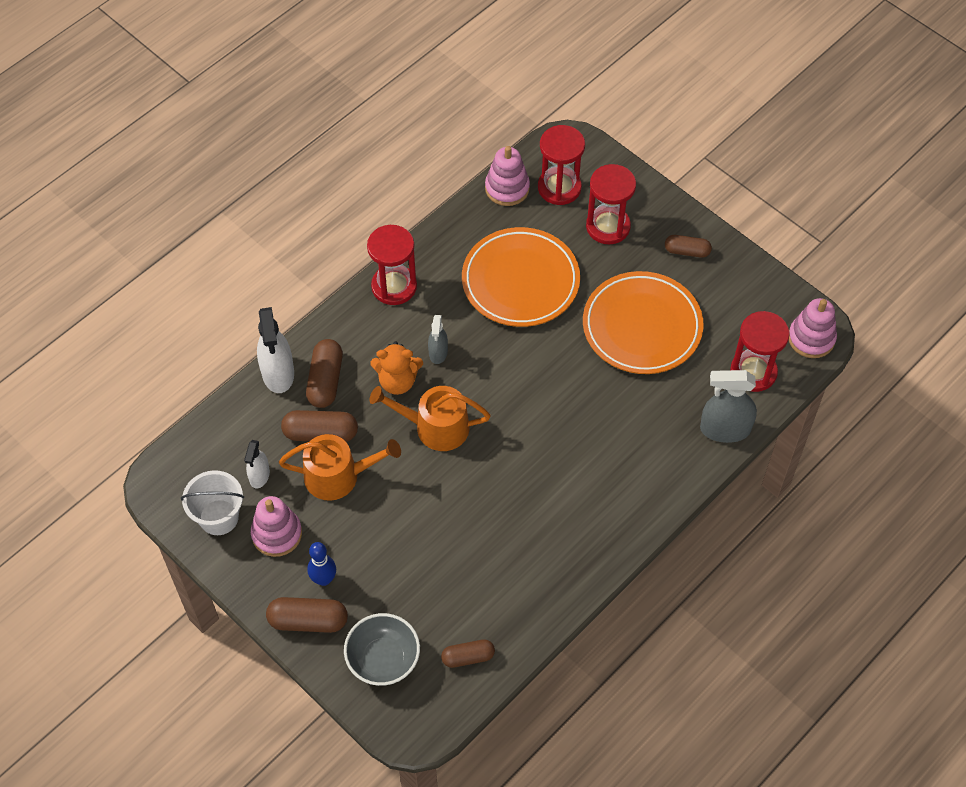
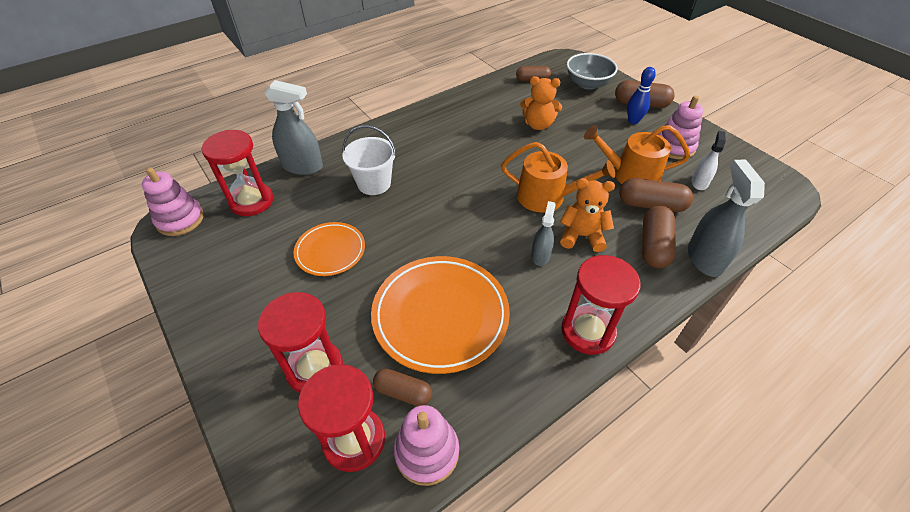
camera: 170 degrees left, 10 degrees down
(219, 517) = (725, 161): white bucket -> white bucket (374, 183)
(278, 373) = (704, 258): white spray bottle -> grey spray bottle
(452, 550) = (538, 125): none -> orange teddy bear
(642, 326) = (330, 251): orange plate -> orange plate, size x0.57
(687, 251) = (240, 322): brown capsule -> brown capsule (403, 392)

